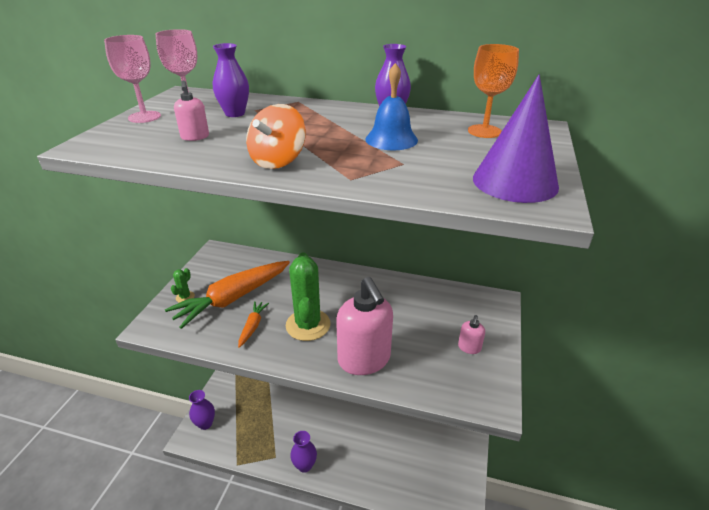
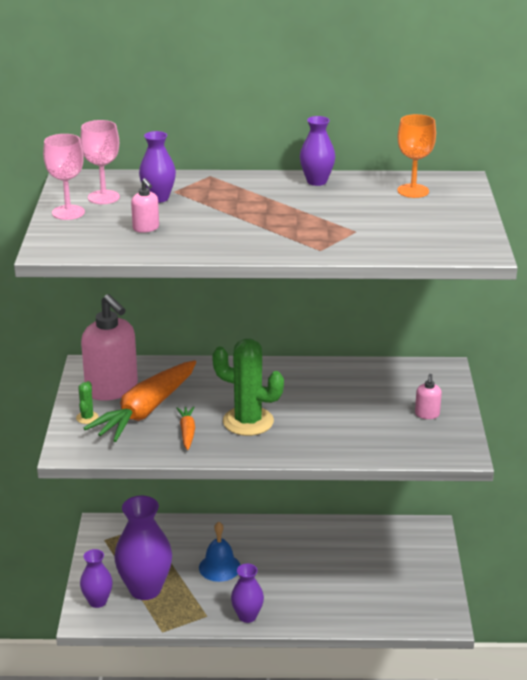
camera: 15 degrees left, 5 degrees down
(242, 420) = (145, 589): none -> purple vase
(278, 161) = (246, 242): orange spinning top -> none
(308, 325) = (248, 421): green cactus -> green cactus turned 45 degrees counterclockwise
(364, 360) = (324, 441): pink soap dispenser -> pink soap dispenser (112, 389)
(391, 139) = (332, 209): blue bell -> blue bell (219, 567)
(515, 182) = (453, 236): purple cone -> none

